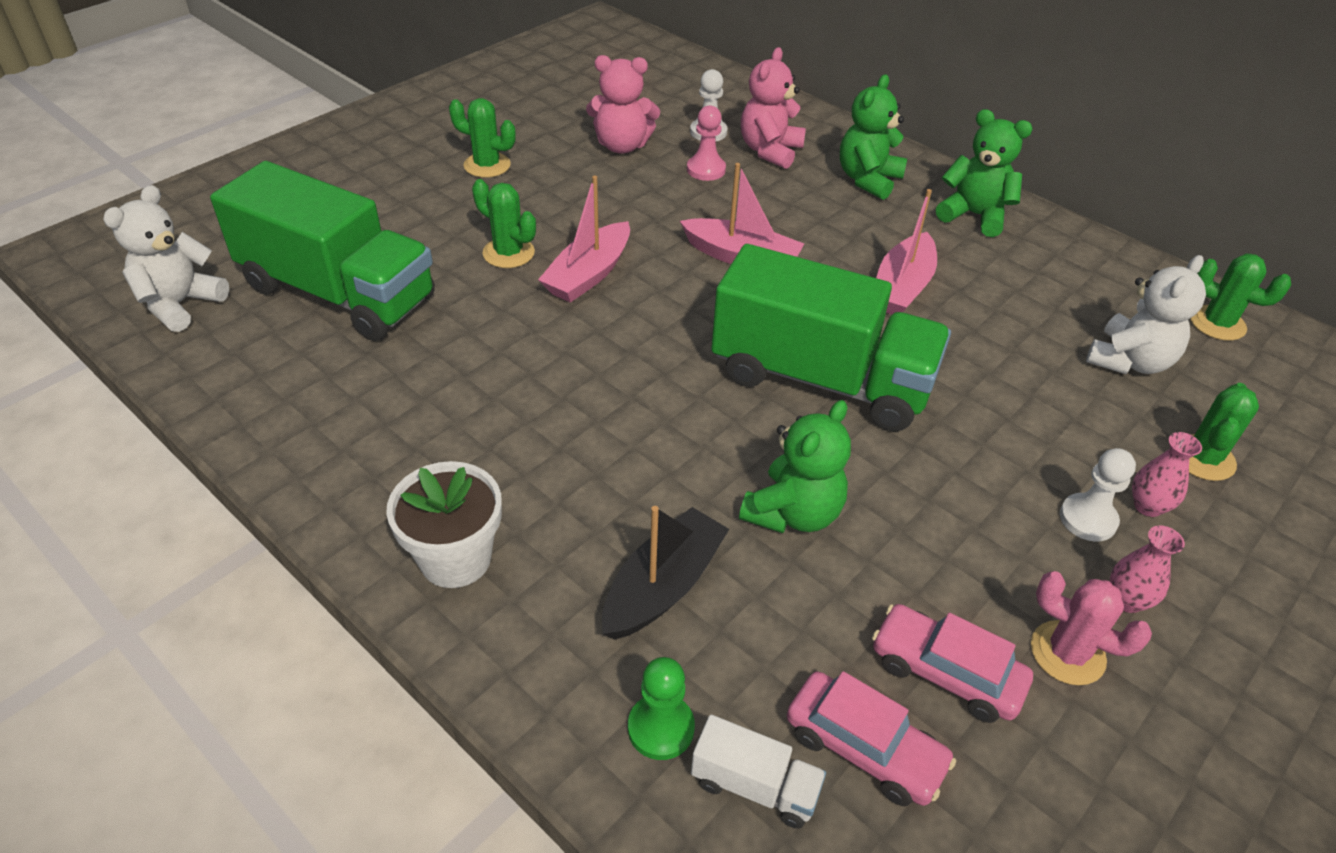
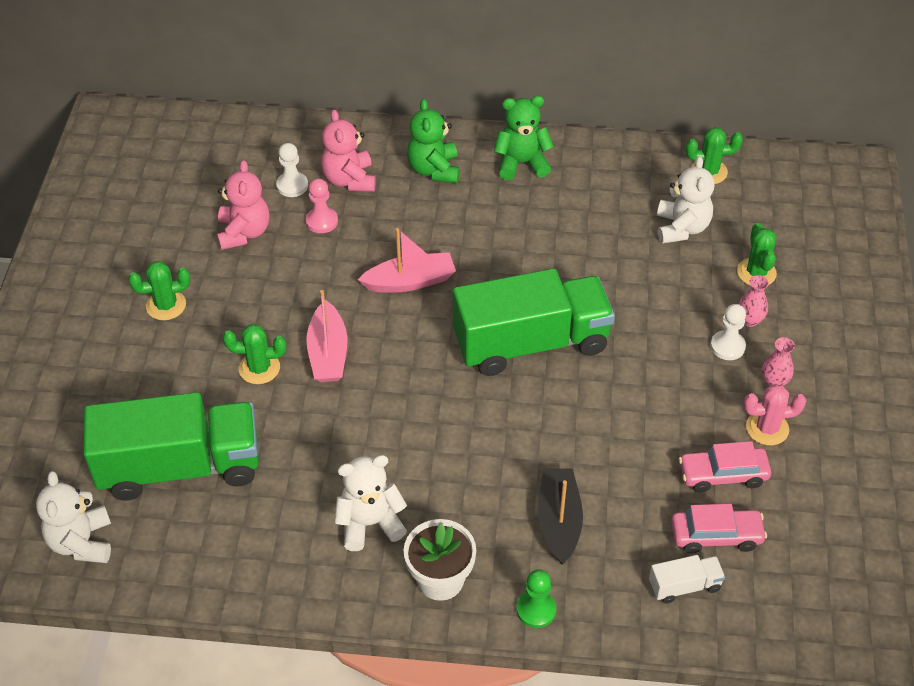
camera: 35 degrees left, 5 degrees up
(449, 451) = (370, 523): none -> white teddy bear
(622, 146) = (244, 232): pink teddy bear -> pink teddy bear turned 60 degrees counterclockwise
(661, 728) = (622, 590): green pawn -> green pawn (536, 610)
(793, 513) = (586, 437): green teddy bear -> none
(902, 287) = (523, 248): pink boat -> none

